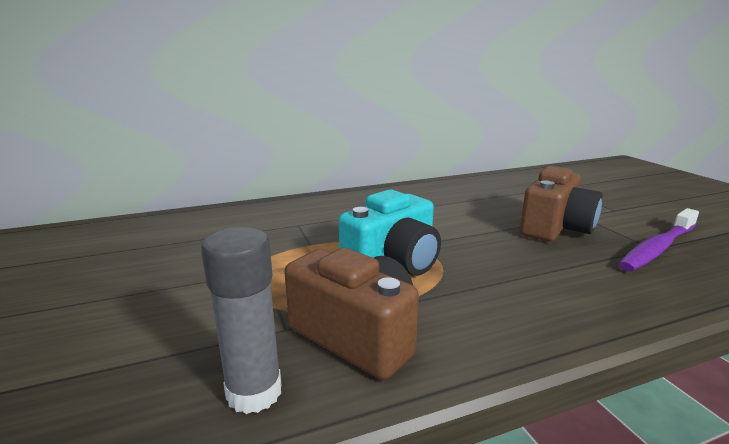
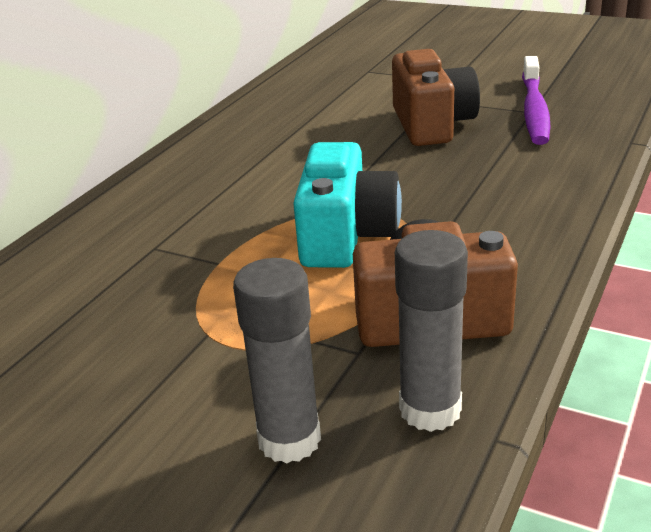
camera: 40 degrees left, 10 degrees up
(168, 351) = (289, 440): none -> grey glue stick

